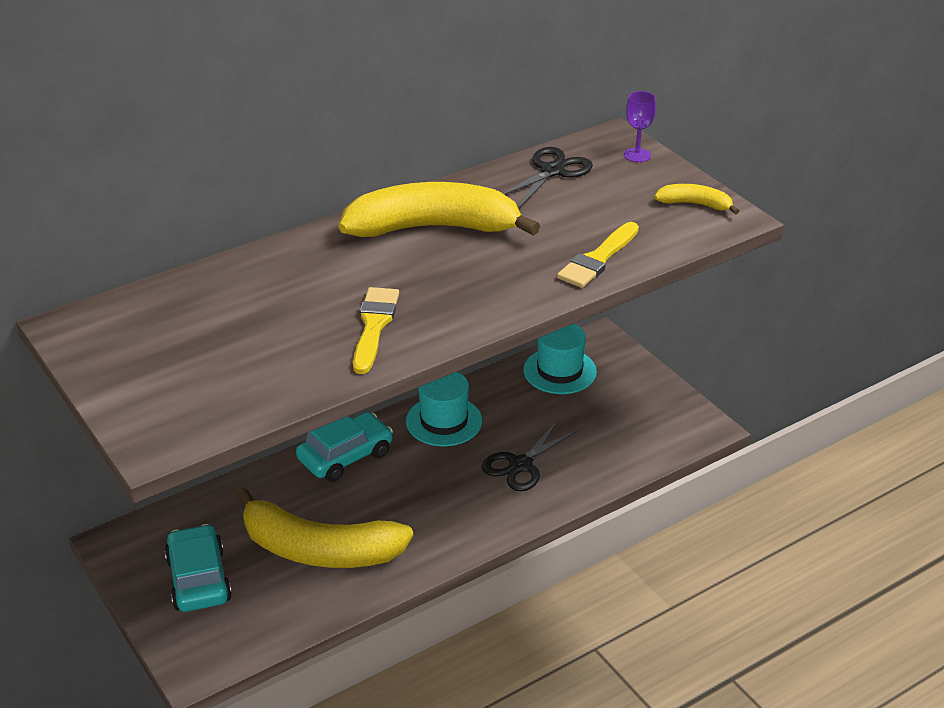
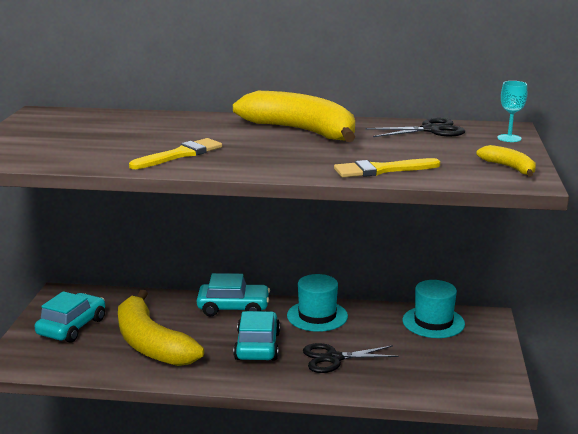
camera: 40 degrees right, 15 degrees down
(432, 491) = (257, 346): none -> turquoise car
(637, 155) = (509, 138): purple goblet -> turquoise goblet

